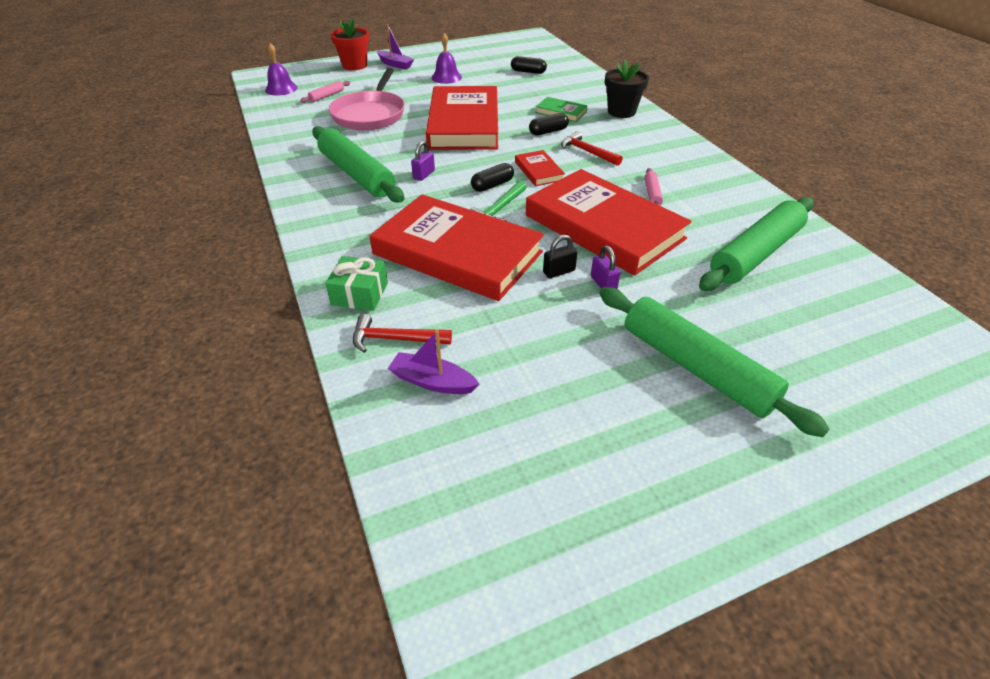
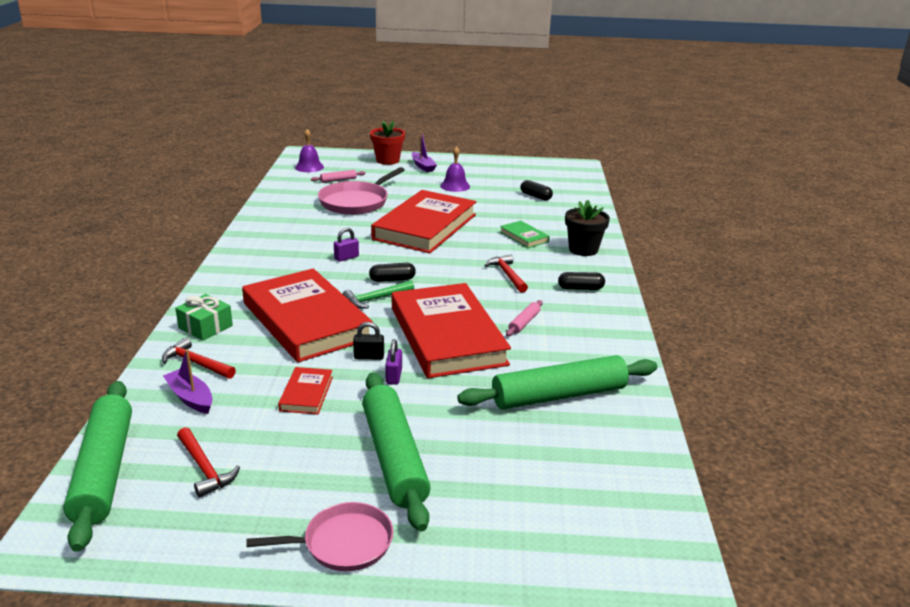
camera: 25 degrees right, 15 degrees down
(357, 174) = (296, 244): green rolling pin -> green rolling pin (104, 470)
(537, 457) = (205, 468): none -> red hammer
(538, 171) = (444, 279): red book -> red book (306, 394)
(548, 132) = (492, 250): black capsule -> black capsule (580, 288)
(755, 479) = (343, 543): none -> pink pan

